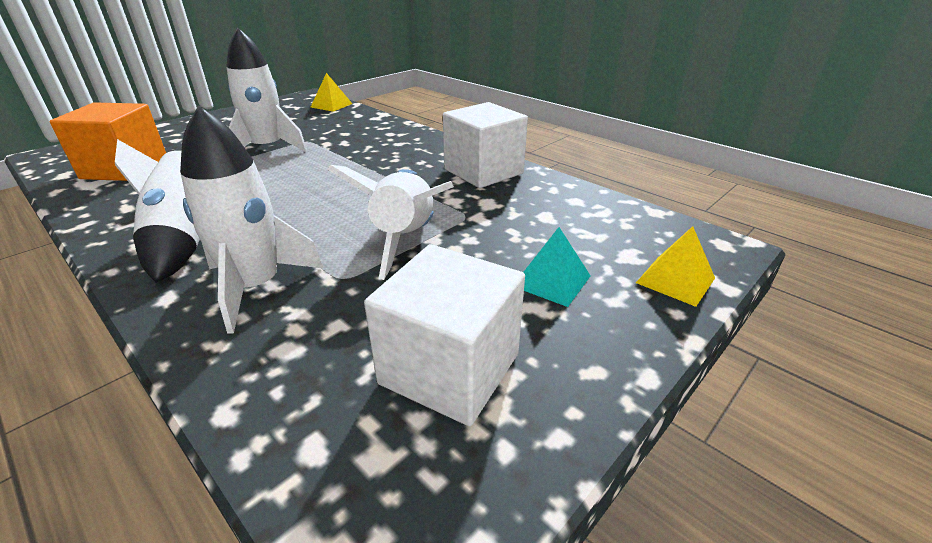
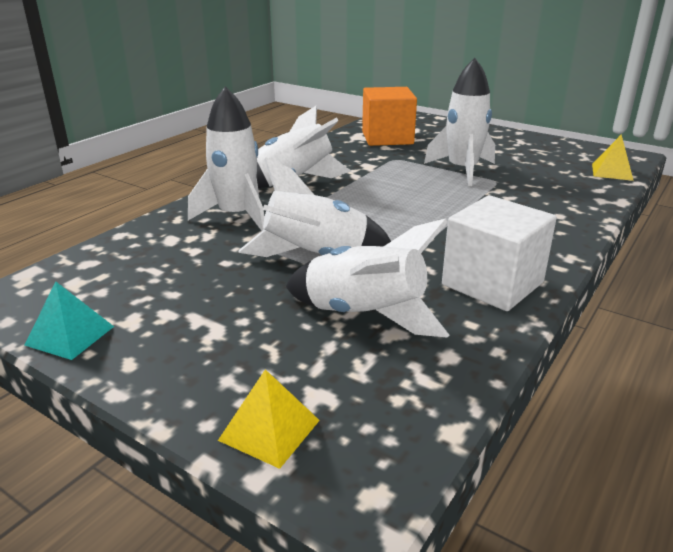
camera: 80 degrees right, 5 degrees down
(449, 368) = (143, 297): white cube -> none
(518, 224) = (365, 315): none -> white rocket
(552, 281) = (258, 340): turquoise pyramid -> turquoise pyramid (70, 335)

